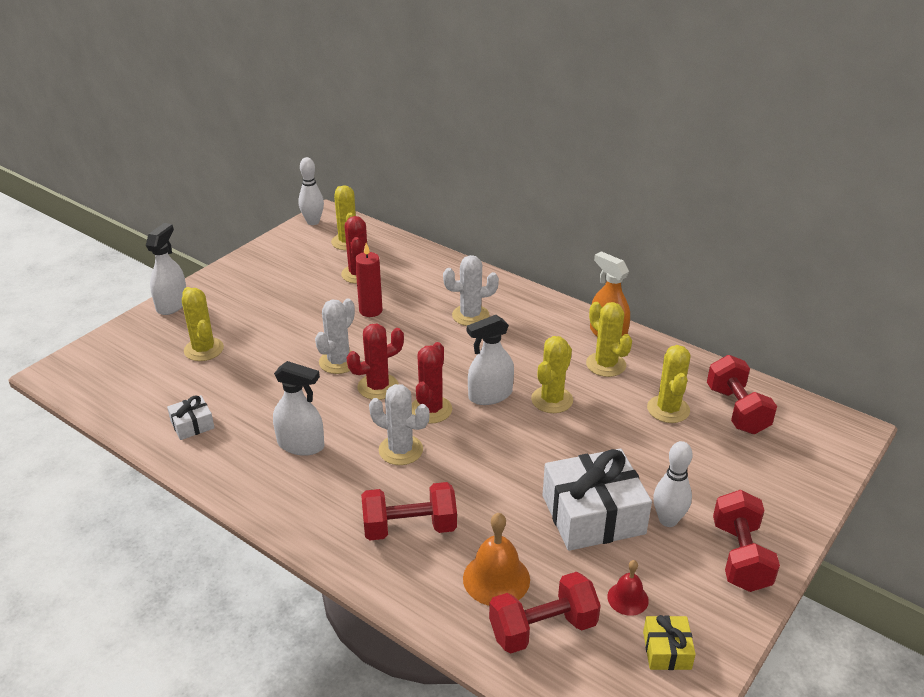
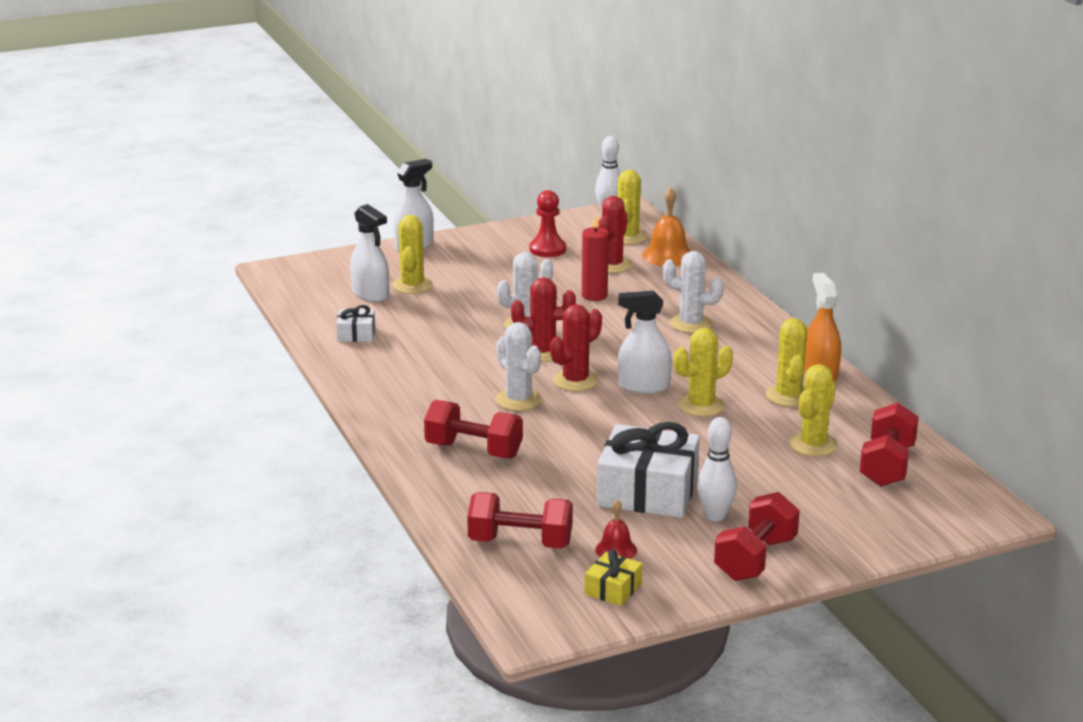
camera: 30 degrees right, 10 degrees down
(293, 273) = (547, 249): none -> red pawn
(301, 445) = (435, 372): white spray bottle -> white spray bottle (370, 294)
(496, 578) = (514, 502): orange bell -> orange bell (668, 255)

